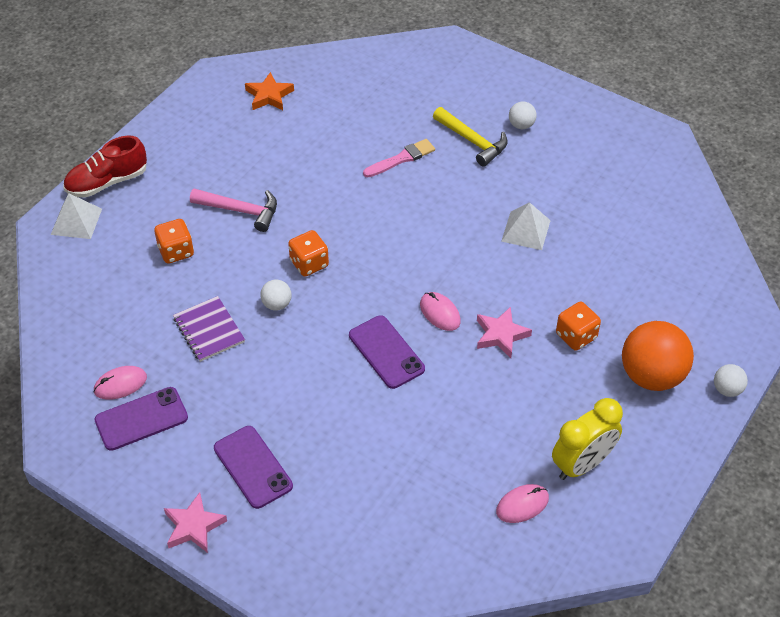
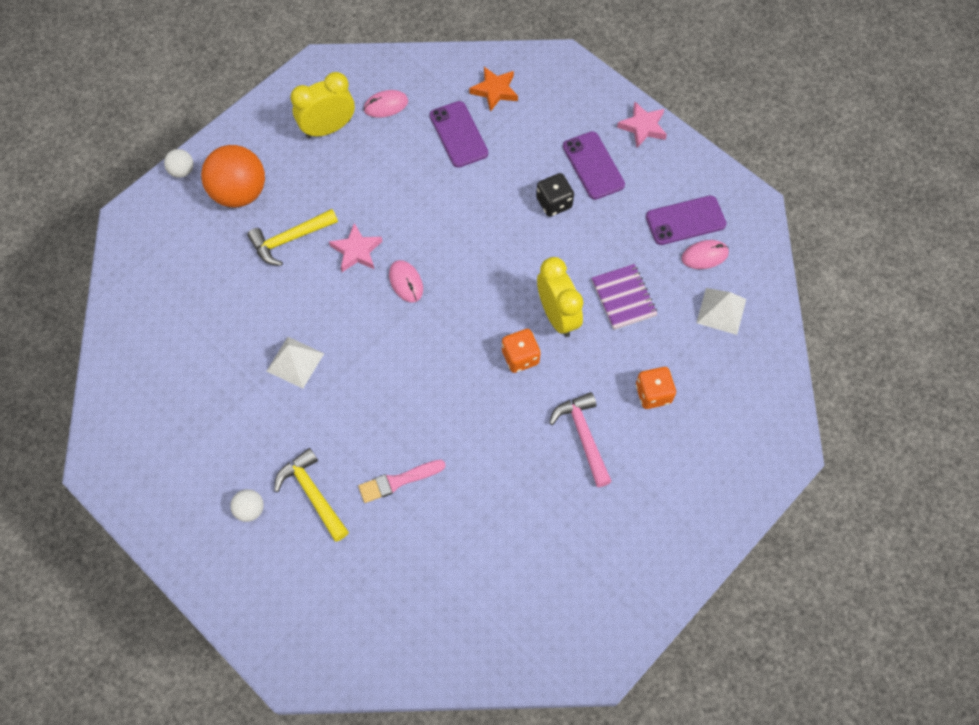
camera: 170 degrees left, 15 degrees up
(76, 221) = (758, 451): white pyramid -> white pyramid (721, 311)
(107, 182) = (728, 501): red shoe -> none
(240, 211) = (583, 436): pink hammer -> pink hammer turned 45 degrees clockwise
(269, 95) = (535, 611): orange star -> orange star (494, 91)
(277, 304) = (557, 315): white ball -> yellow clock
(294, 416) = (554, 203): none -> black dice
(386, 352) = (464, 250): purple phone -> purple phone (458, 134)
(576, 336) = (290, 239): orange dice -> yellow hammer

